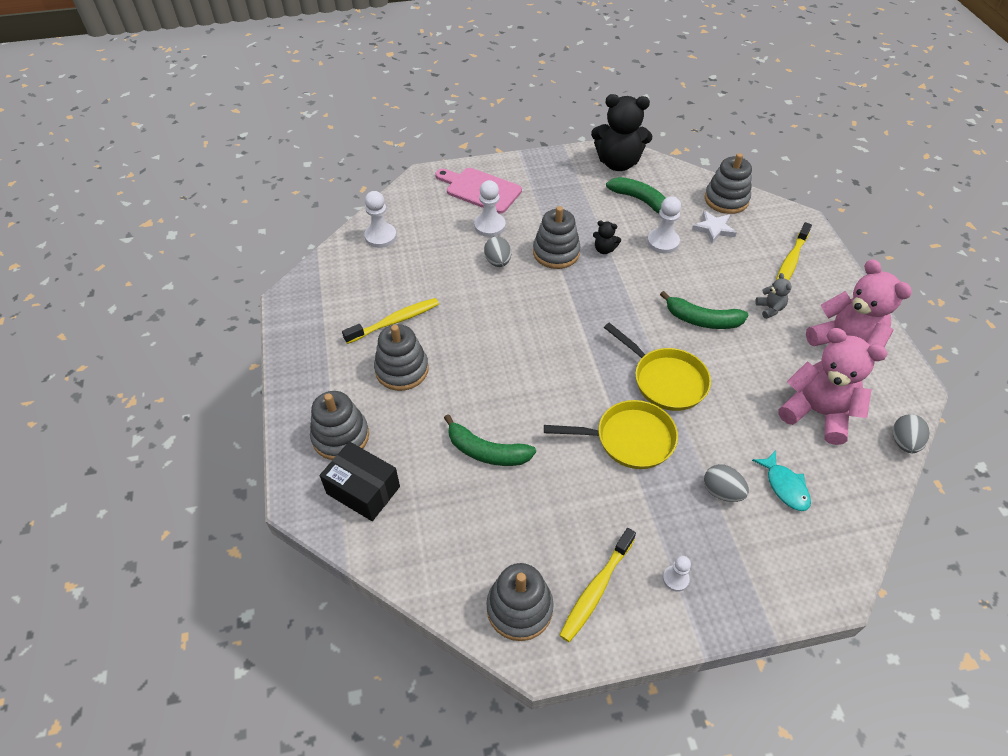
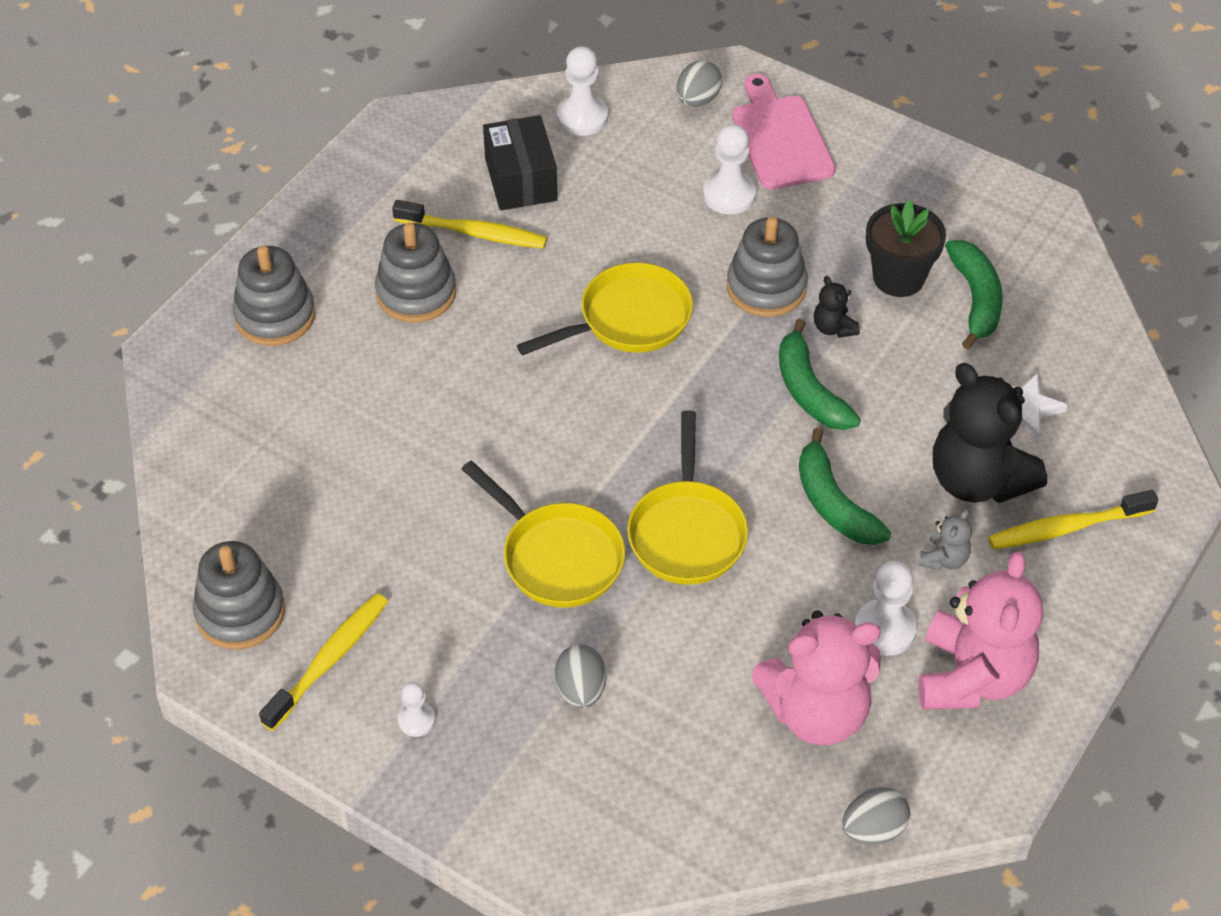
camera: 45 degrees right, 0 degrees up
(363, 490) = (234, 386): black box -> black box (521, 179)
(486, 451) = (394, 446): green banana -> green banana (809, 390)
(498, 262) = (679, 247): grey egg -> grey egg (697, 100)
(517, 308) = (628, 319): none -> yellow pan
(596, 589) = (329, 660): yellow toothbrush -> yellow toothbrush turned 135 degrees clockwise
(601, 212) = (898, 277): none -> black flower pot
(618, 163) = (1020, 227): black teddy bear -> black teddy bear (978, 480)
(663, 242) = (925, 374): white pawn -> white pawn (885, 629)
(726, 199) = (1104, 384): grey stacking toy -> none
(785, 486) = (658, 745): turquoise fish -> none
(817, 412) = (816, 712): pink teddy bear -> pink teddy bear turned 90 degrees clockwise

